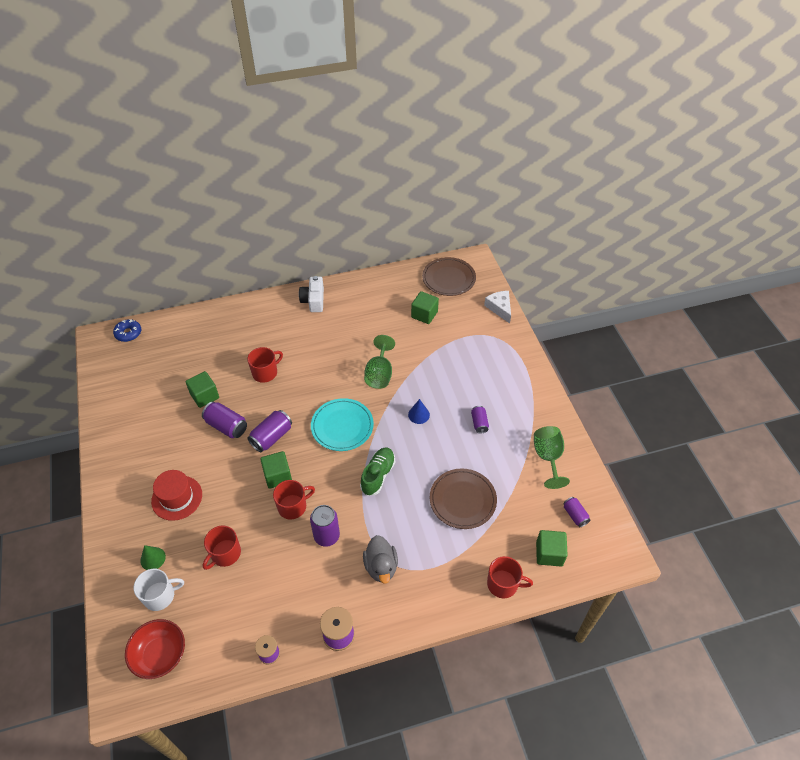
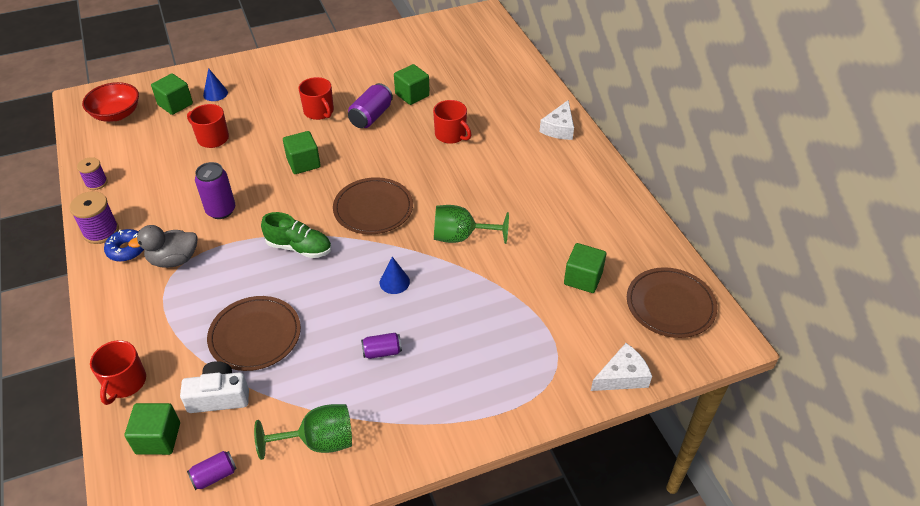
camera: 85 degrees right, 5 degrees down
(128, 333) = (493, 30): blue donut -> blue donut (127, 250)
(153, 558) = (215, 93): green cone -> blue cone
(160, 595) = (175, 104): white mug -> green cube
(177, 498) = (281, 97): red hat -> none
(271, 437) = (356, 152): purple can -> none
(274, 307) = (559, 128): none -> white cheese
(293, 506) = (262, 179): red mug -> red mug (319, 112)
(313, 300) = (580, 161): white camera -> white camera (219, 397)
(342, 426) = (373, 209): turquoise plate -> brown plate

